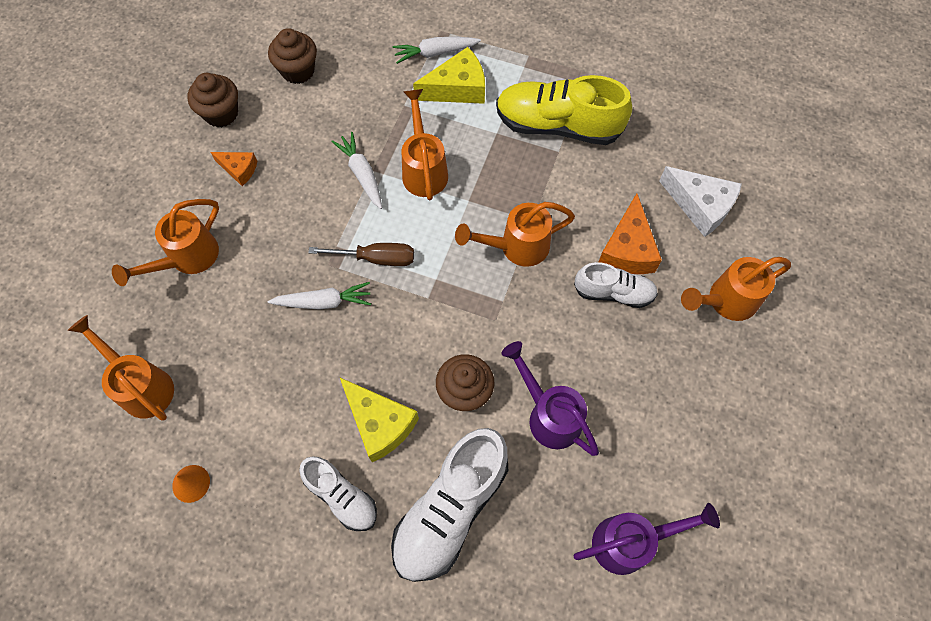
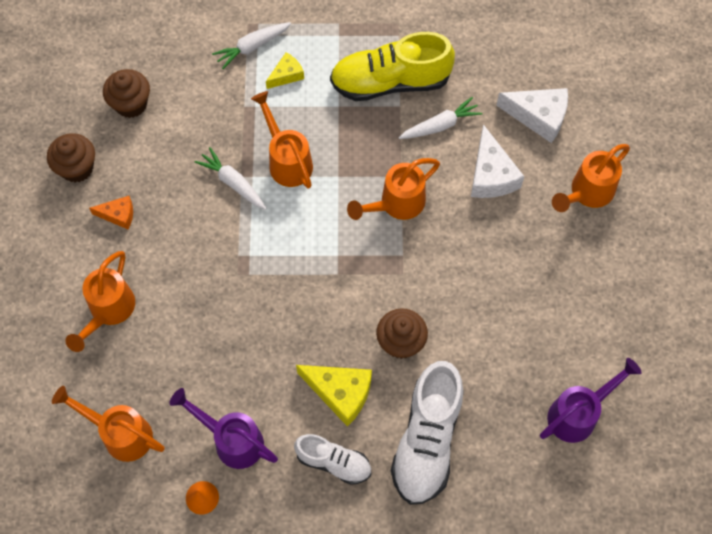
camera: 20 degrees left, 0 degrees up
(323, 302) = (248, 308): white carrot -> white carrot (440, 125)
(376, 258) = (278, 255): brown screwdriver -> none
(457, 88) = (286, 75): yellow cheese -> yellow cheese, size x0.58
(548, 414) = (476, 336): purple watering can -> purple watering can (231, 440)
(614, 292) = (493, 216): white shoe -> none
(627, 249) = (491, 175): orange cheese -> white cheese

